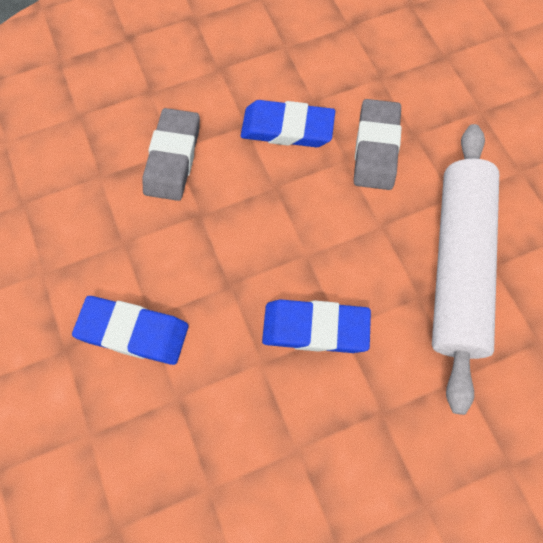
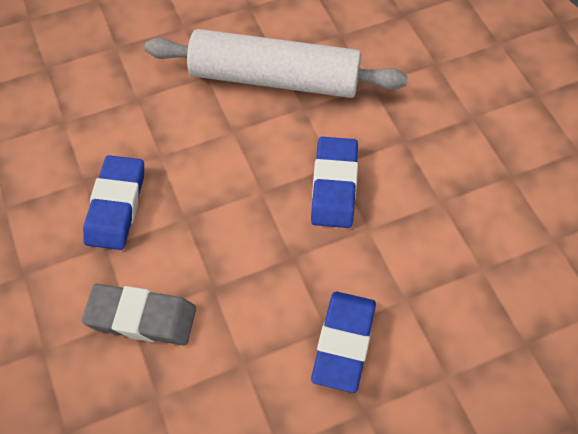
camera: 90 degrees left, 10 degrees down
(376, 148) = (149, 130): grey eraser -> none

